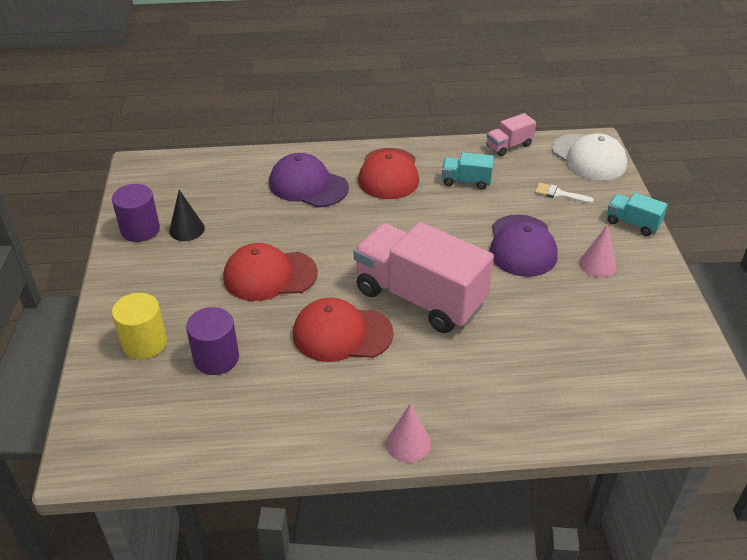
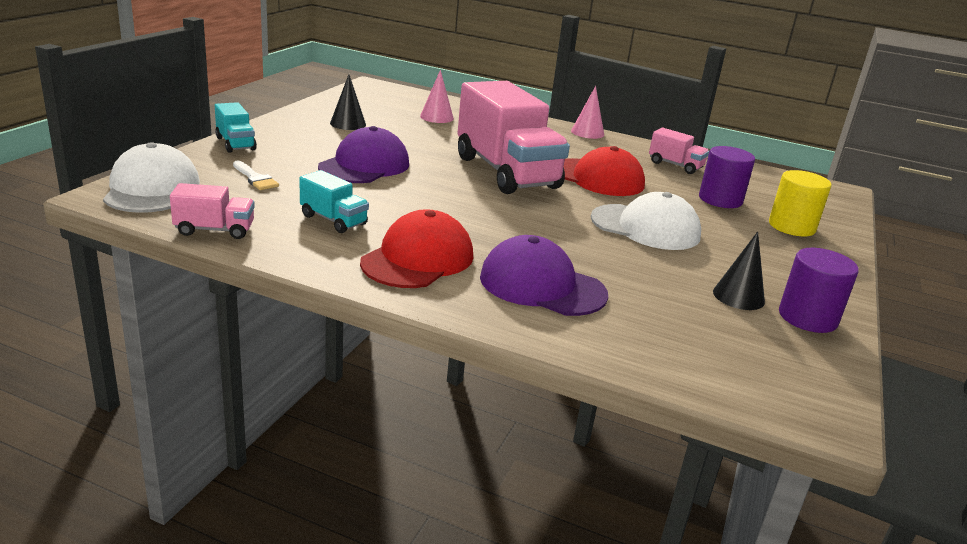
camera: 155 degrees left, 15 degrees down
(270, 275) = (645, 227): red cap -> white cap
(278, 412) = (675, 165): none -> pink truck
(308, 185) = (542, 286): purple cap -> purple cap turned 150 degrees clockwise
(597, 264) = (321, 139): pink cone -> pink cone (436, 117)
(618, 304) = (348, 124): none -> black cone

